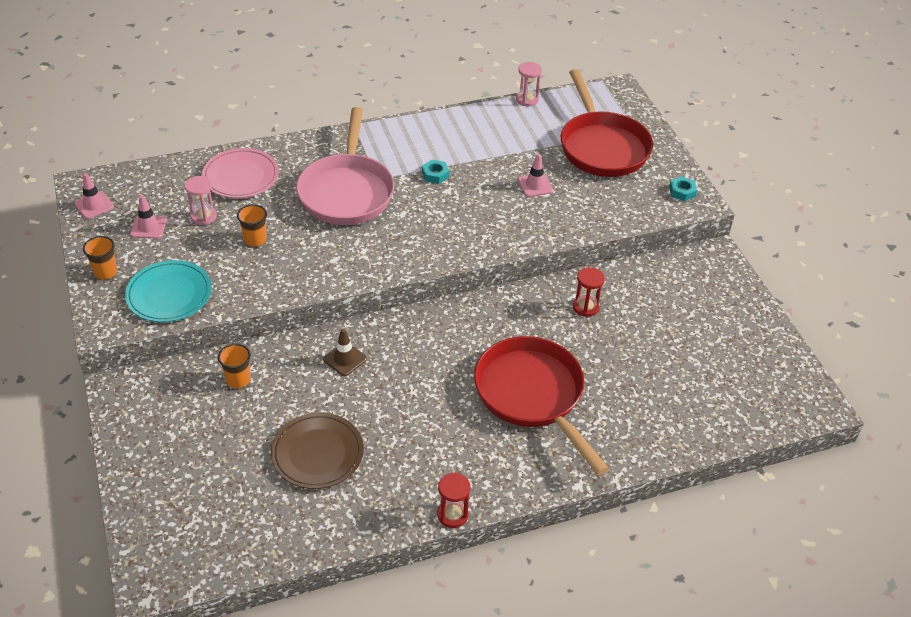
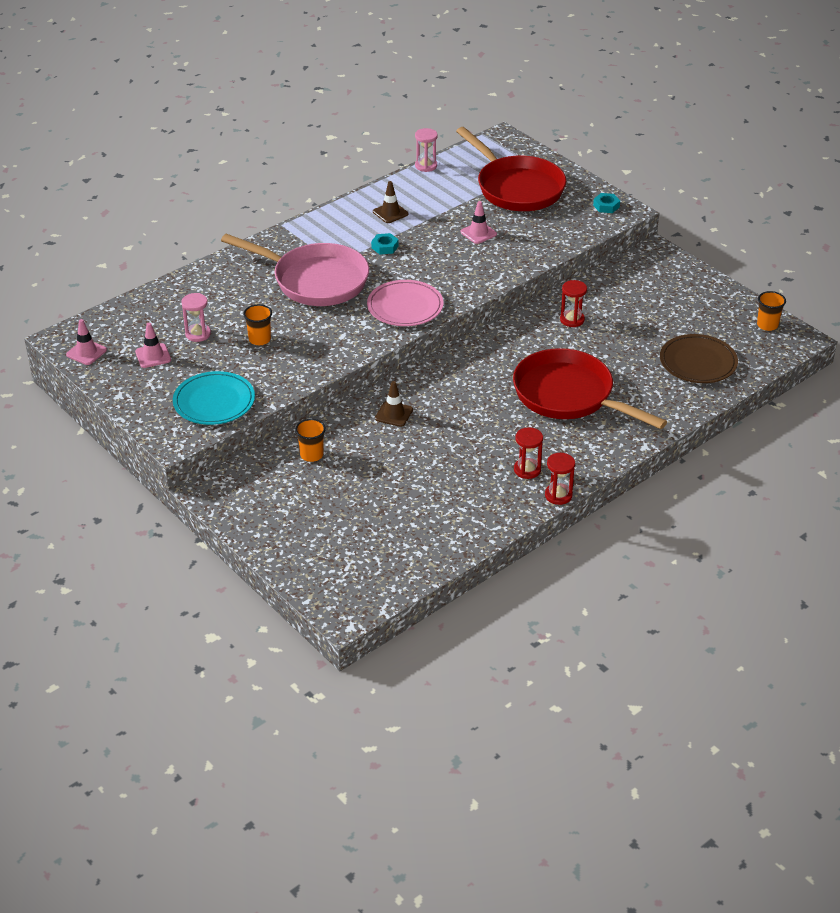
camera: 20 degrees left, 5 degrees down
(105, 272) = (141, 401): orange cup -> orange cup (767, 325)
(241, 176) = (208, 294): pink plate -> pink plate (405, 307)
(317, 453) = (419, 487): brown plate -> brown plate (698, 362)
(347, 191) = (315, 280): pink pan -> pink pan turned 45 degrees counterclockwise
(438, 471) = (527, 470): none -> red hourglass
(463, 140) = (390, 213): none -> brown traffic cone

